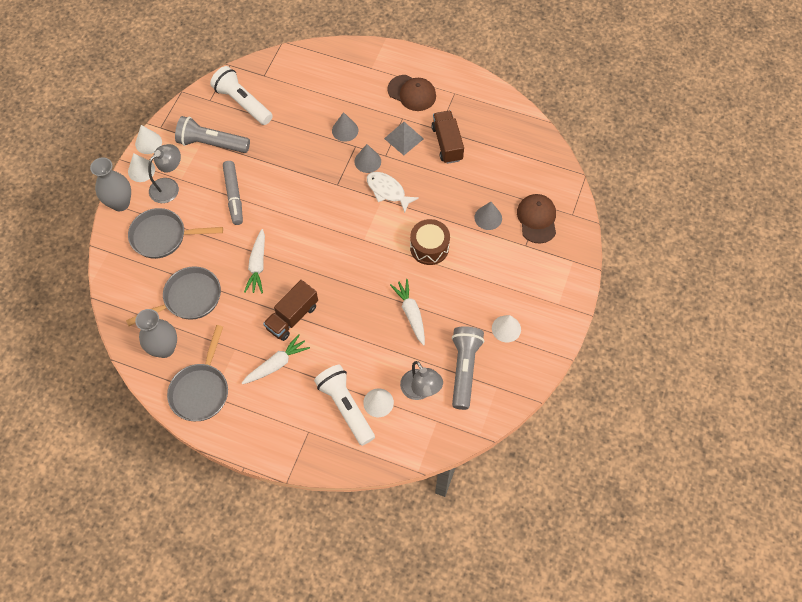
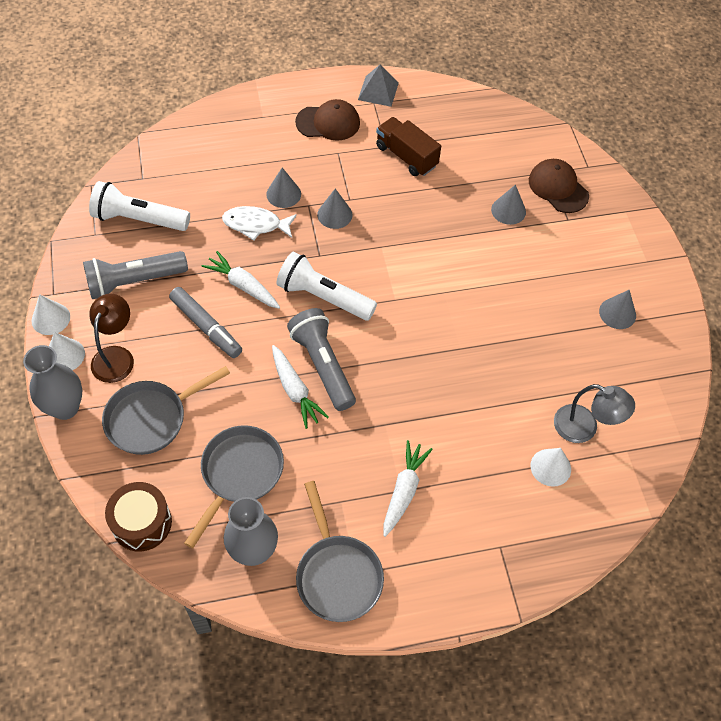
camera: 35 degrees left, 5 degrees down
(169, 186) = (116, 356): grey lamp -> brown lamp
(292, 317) = (381, 427): brown truck -> none
(346, 407) = (520, 493): white flashlight -> white flashlight (323, 297)
(387, 191) = (381, 235): white fish -> white fish (255, 224)
(403, 138) = (355, 172): grey pyramid -> grey pyramid (378, 91)
(411, 313) = (508, 351): white carrot -> white carrot (243, 286)
(429, 247) = (472, 271): brown drum -> brown drum (142, 523)
(464, 369) = (610, 379): grey flashlight -> grey flashlight (323, 365)
(506, 328) = (617, 313): white cone -> grey cone

